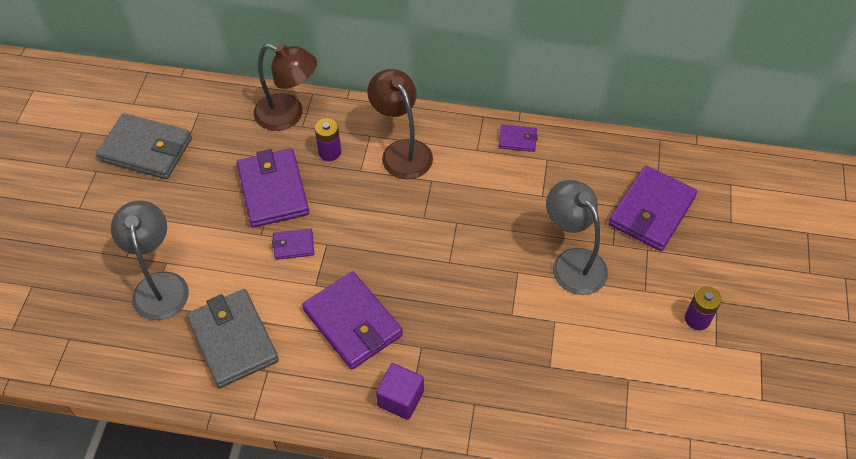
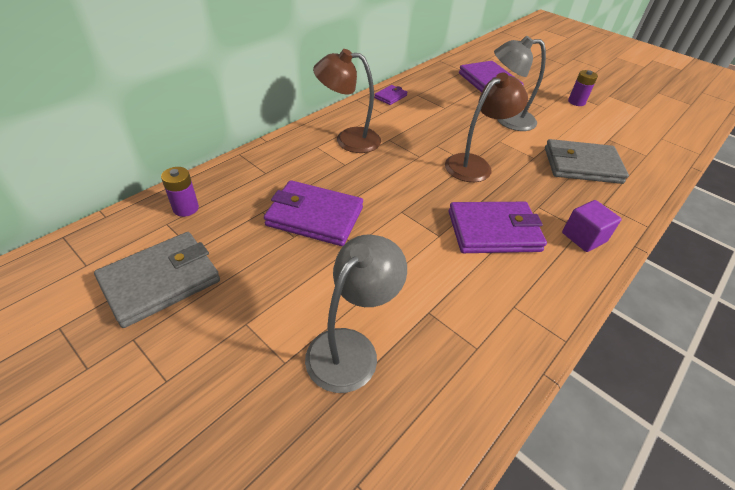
camera: 60 degrees left, 10 degrees down
(160, 285) = (351, 348): grey lamp -> grey lamp turned 105 degrees clockwise
(233, 340) = (464, 316): grey wallet -> grey wallet (582, 165)
(288, 115) = (244, 174): brown lamp -> brown lamp (475, 164)
(293, 245) = (386, 230): purple wallet -> none
(329, 152) = (309, 170): purple battery -> purple battery (186, 208)

